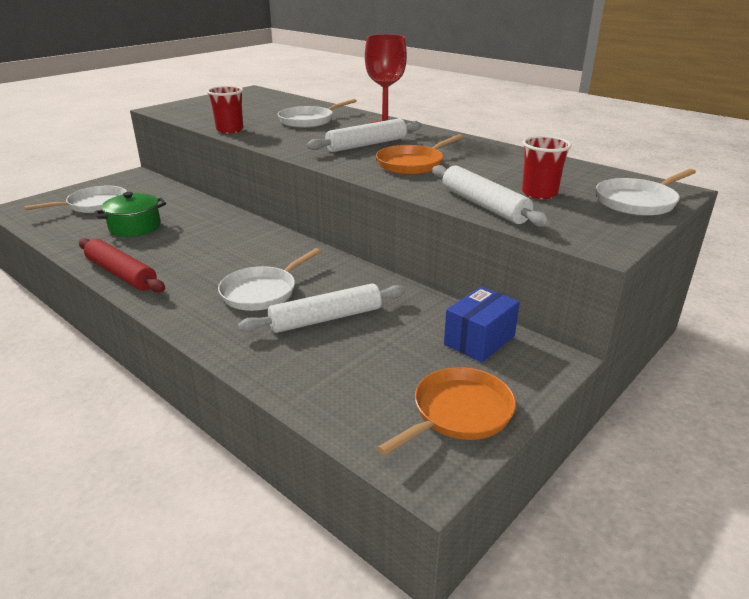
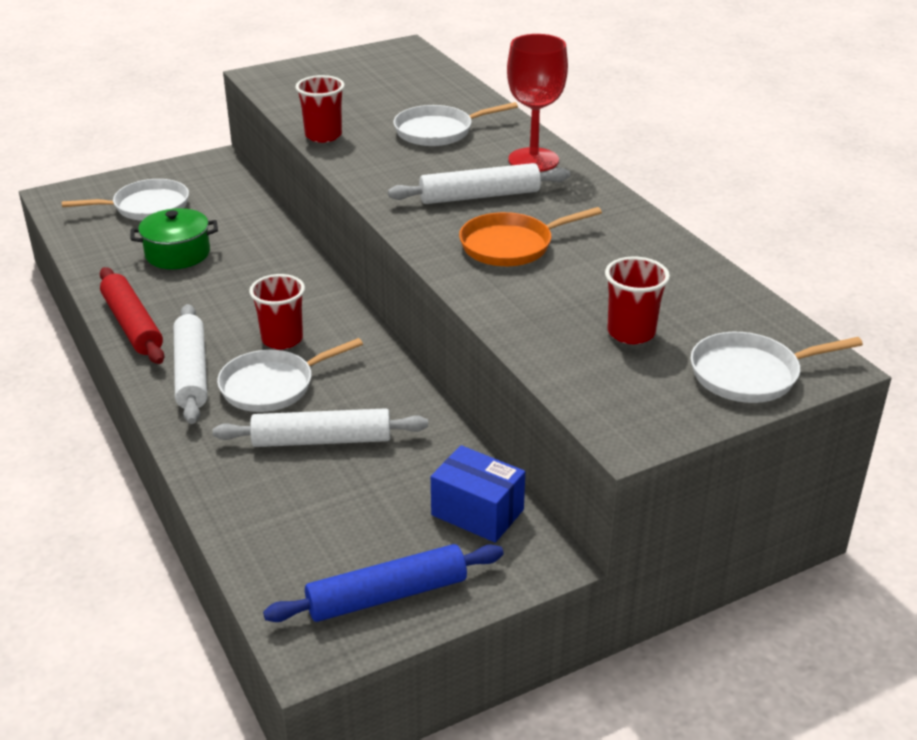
camera: 20 degrees right, 5 degrees up
(250, 263) = (282, 339): none -> red cup
(458, 413) = (387, 595): orange pan -> blue rolling pin
(479, 340) = (477, 512): blue box -> blue box turned 60 degrees clockwise
(484, 205) = (540, 339): white rolling pin -> white rolling pin (191, 372)

